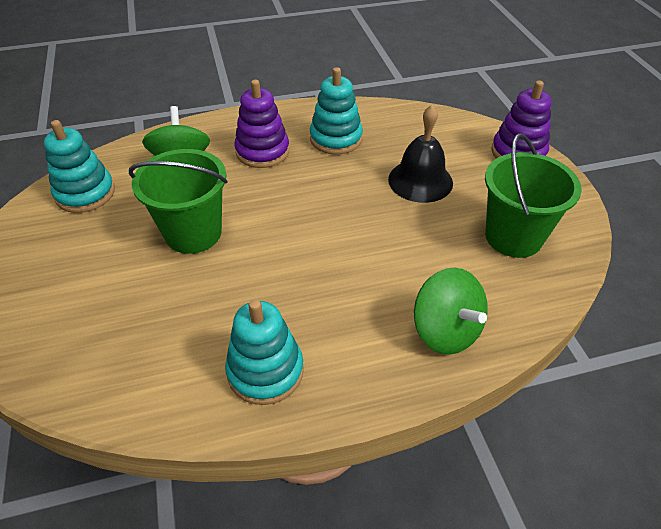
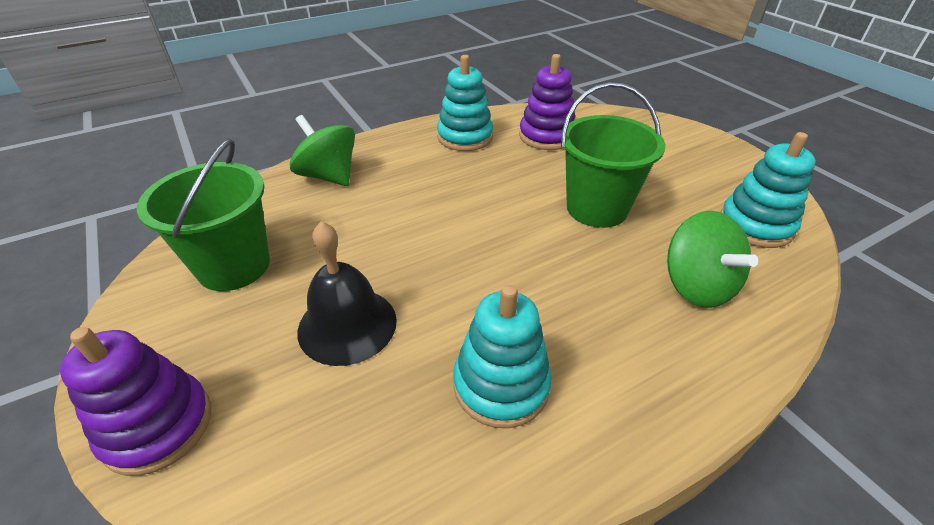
camera: 165 degrees right, 5 degrees down
(262, 151) = (603, 330): purple stacking toy -> purple stacking toy (546, 136)

